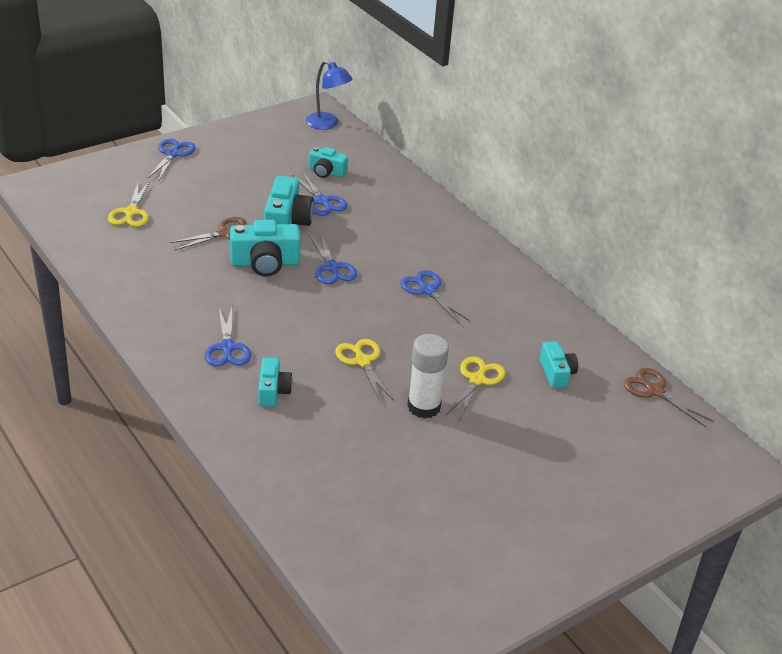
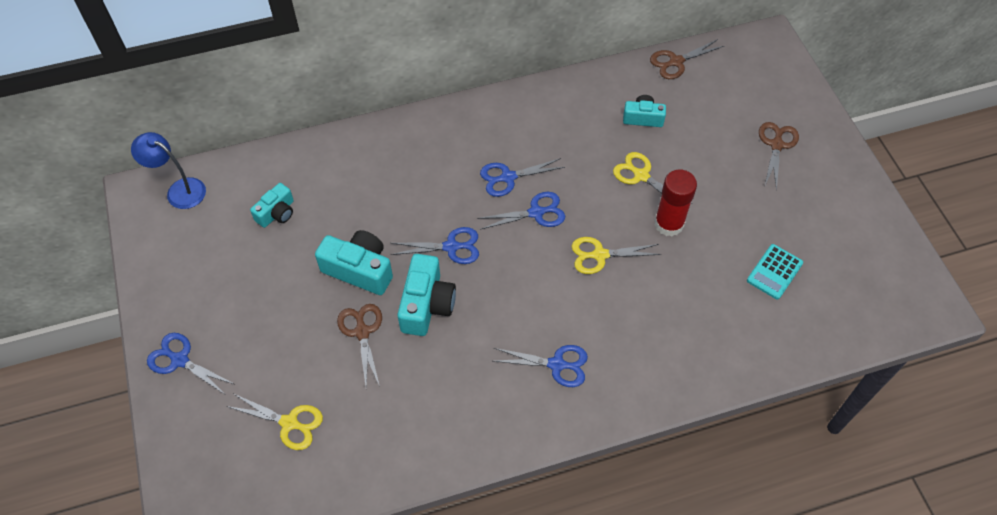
camera: 70 degrees left, 20 degrees up
(273, 391) = (628, 337): turquoise camera -> none
(322, 201) = (332, 229): blue scissors -> blue scissors (536, 212)
(327, 124) = (179, 190): blue lamp -> blue lamp turned 120 degrees counterclockwise
(396, 497) = (774, 272): none -> turquoise calculator
(424, 407) = (669, 224): white glue stick -> red glue stick
(581, 487) = (776, 145): none -> brown scissors

